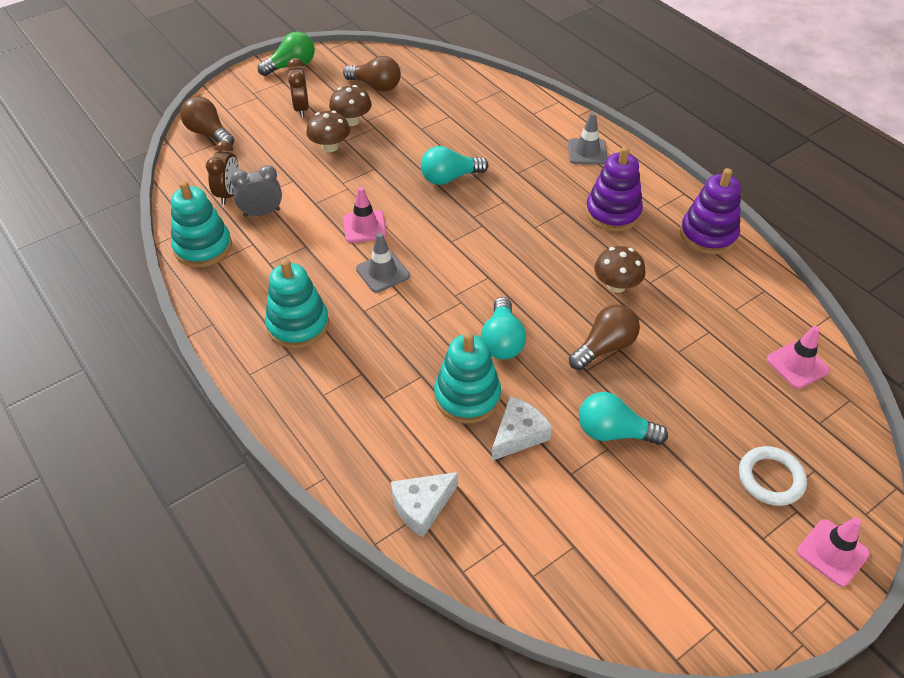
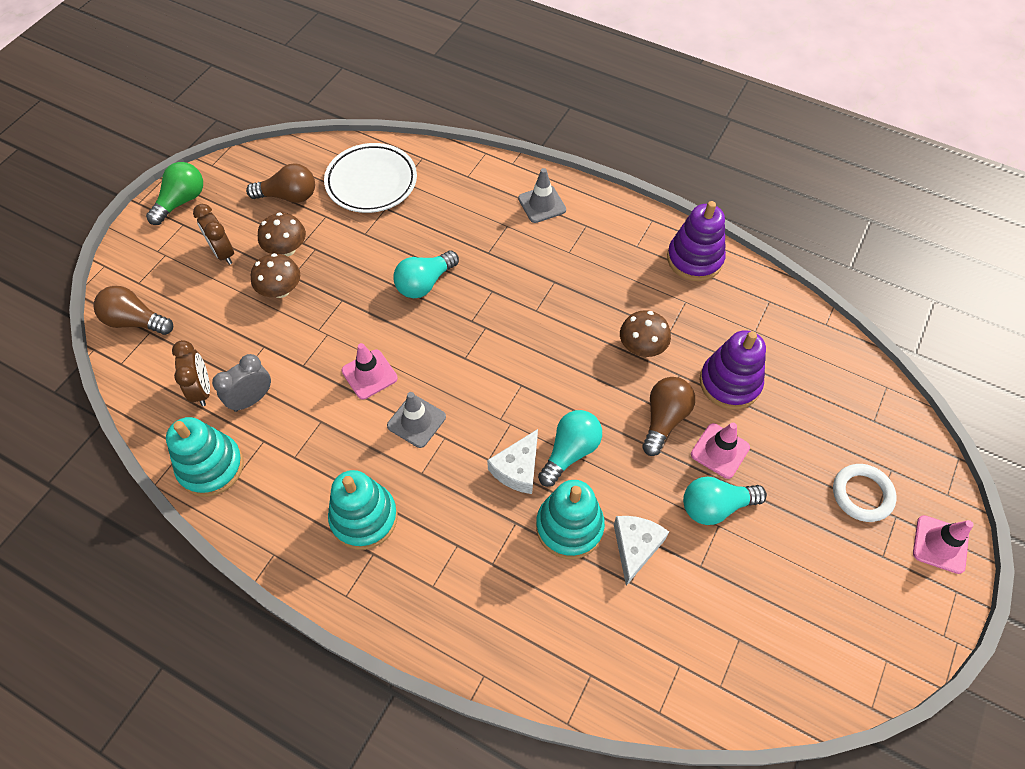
camera: 25 degrees left, 10 degrees up
(422, 506) = (589, 663): white cheese -> white cheese (517, 469)
(448, 95) = (371, 182): none -> white plate
(502, 341) = (570, 452): turquoise light bulb -> turquoise light bulb turned 120 degrees counterclockwise
(613, 213) = (599, 266): purple stacking toy -> purple stacking toy (730, 383)
(797, 365) = (830, 369): pink traffic cone -> pink traffic cone (720, 451)

